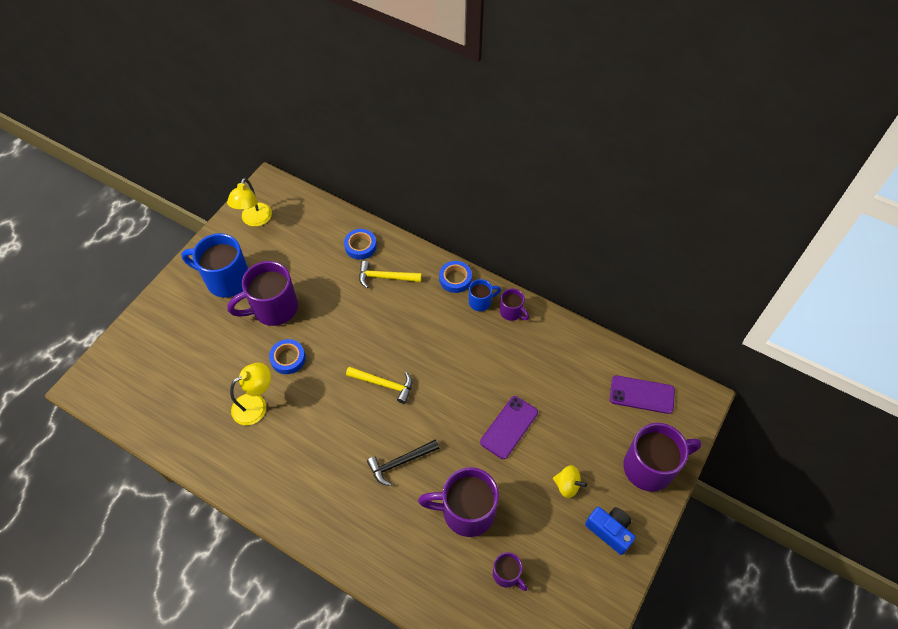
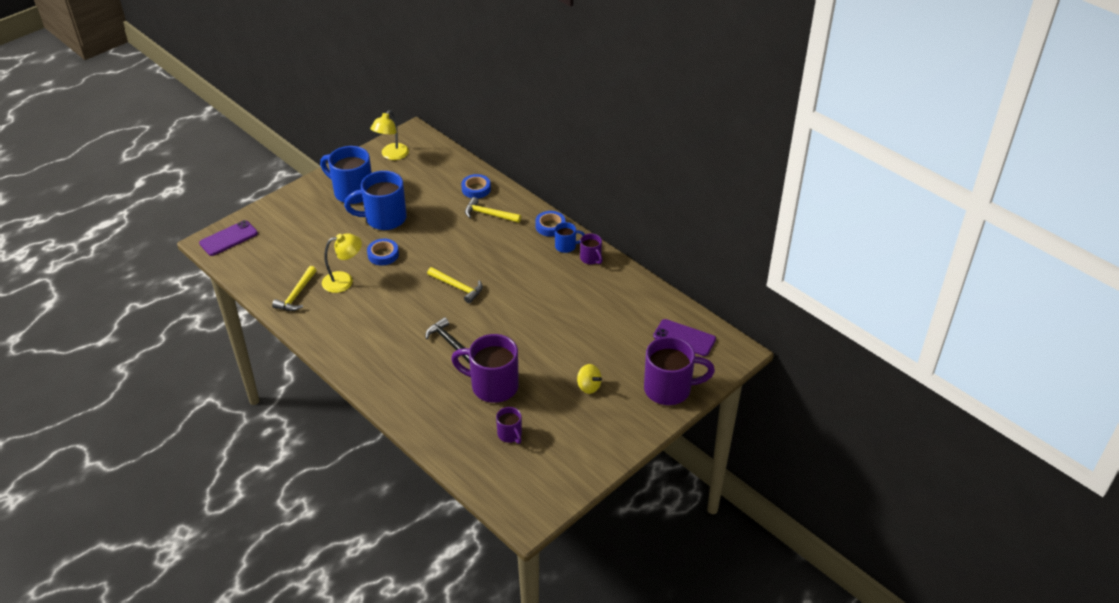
camera: 15 degrees right, 15 degrees down
(208, 438) = (296, 295): none -> yellow hammer
(273, 308) = (384, 218): purple mug -> blue mug
(400, 462) = (450, 342): black hammer -> black hammer turned 60 degrees clockwise
(509, 427) = (554, 337): purple phone -> purple phone (228, 238)
(609, 531) = (613, 425): blue camera -> none

